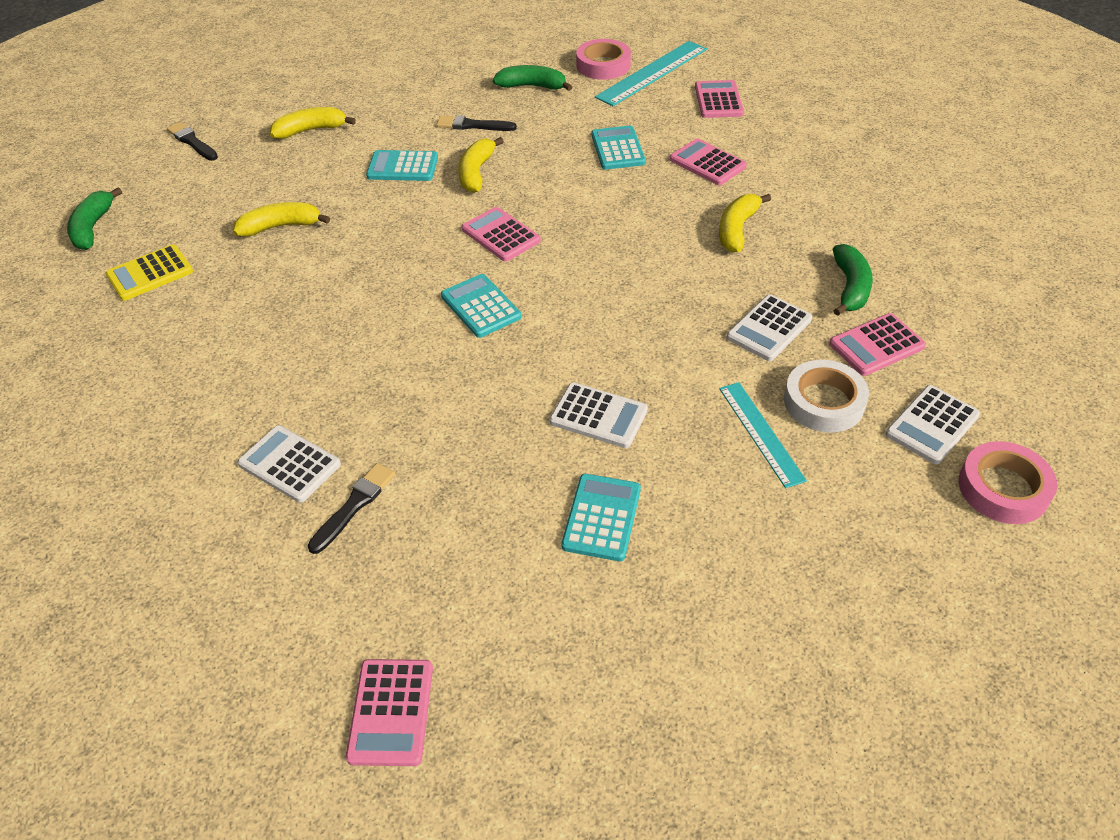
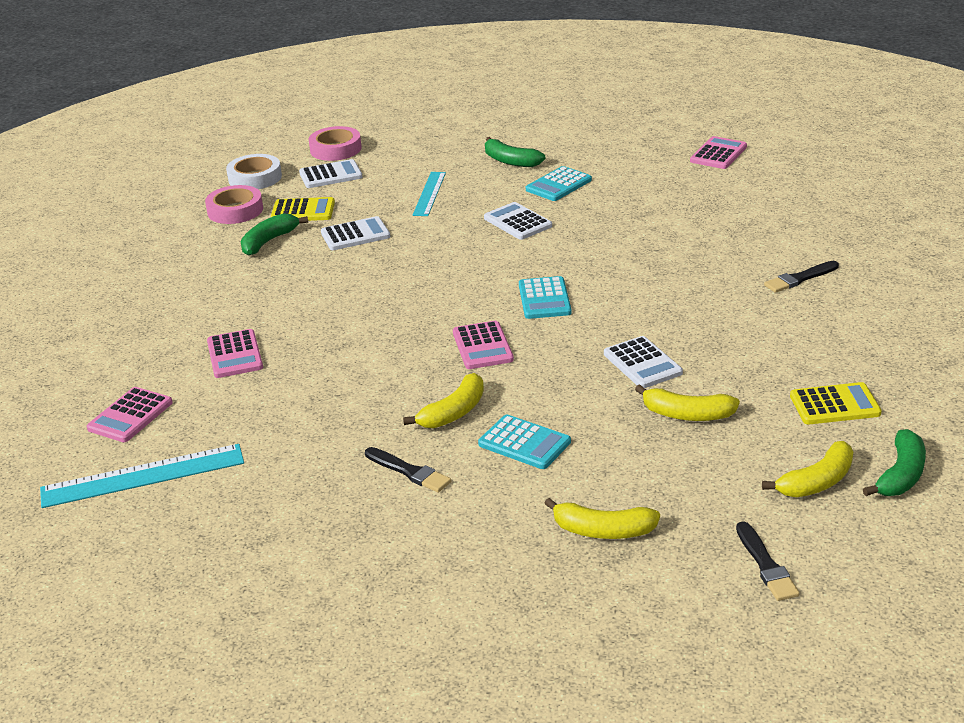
camera: 150 degrees left, 15 degrees down
(289, 464) = (739, 247): white calculator -> white calculator (642, 363)
(354, 506) = (704, 220): black brush -> black brush (800, 278)
(532, 86) = (292, 505): green banana -> green banana (510, 161)
(603, 65) = (179, 508): pink tape -> pink tape (235, 210)
(617, 149) = (294, 394): turquoise calculator -> none
(737, 229) = (289, 296): yellow banana -> yellow banana (817, 482)
(823, 402) = (375, 196): white tape -> white tape (255, 178)
(876, 345) = (303, 211): pink calculator -> yellow calculator

